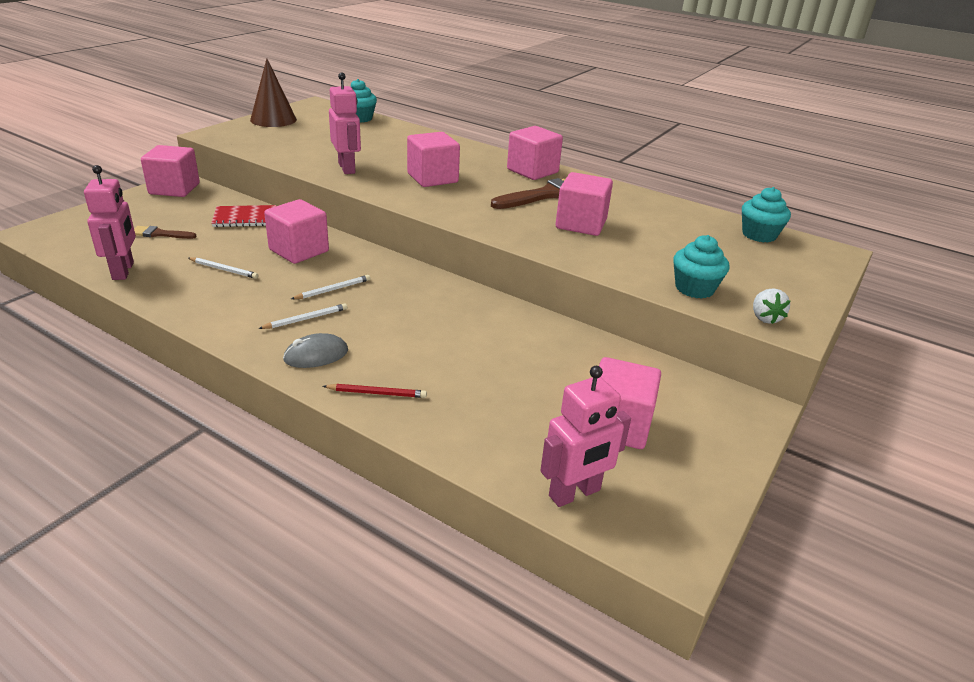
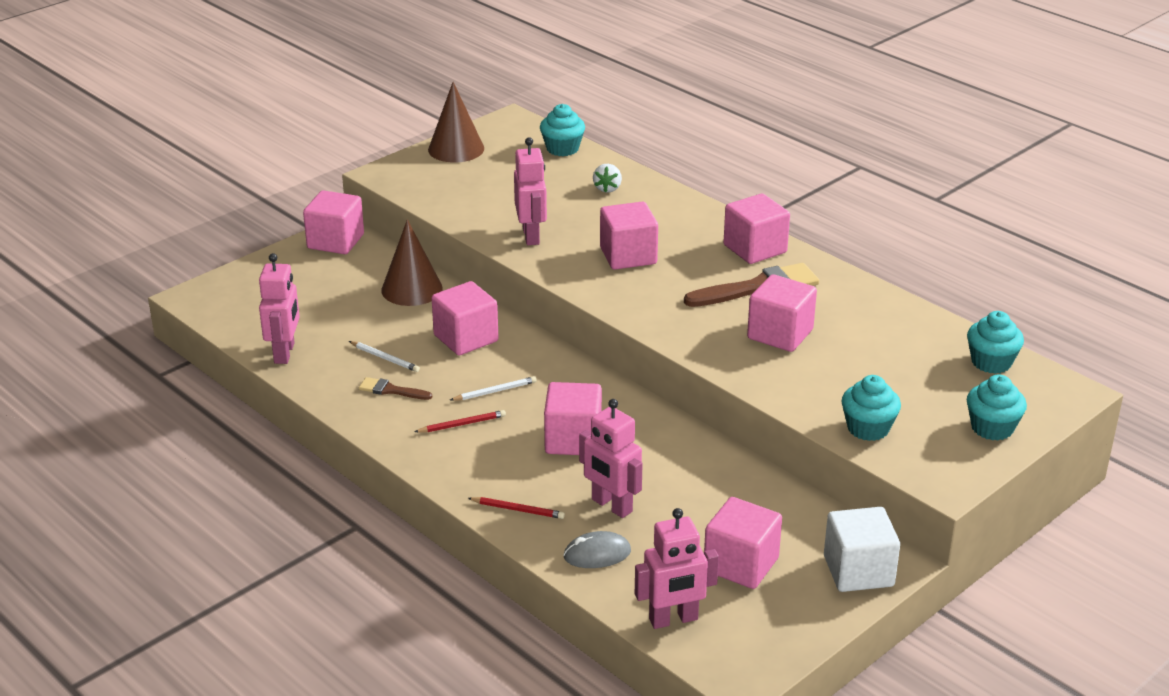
camera: 15 degrees right, 0 degrees up
(160, 234) = (320, 306): brown brush -> brown brush (391, 390)
(245, 218) = (412, 289): red notebook -> brown cone
(306, 319) = (462, 424): white pencil -> red pencil
(316, 355) = (466, 465): grey mouse -> grey mouse (597, 554)
(416, 324) = (573, 440): none -> pink cube
(470, 380) = (611, 506): none -> pink robot
(729, 420) = (858, 571): none -> white cube
(765, 318) = (925, 469): white strawberry -> white strawberry (607, 188)
(795, 281) = (992, 428): none -> turquoise cupcake

